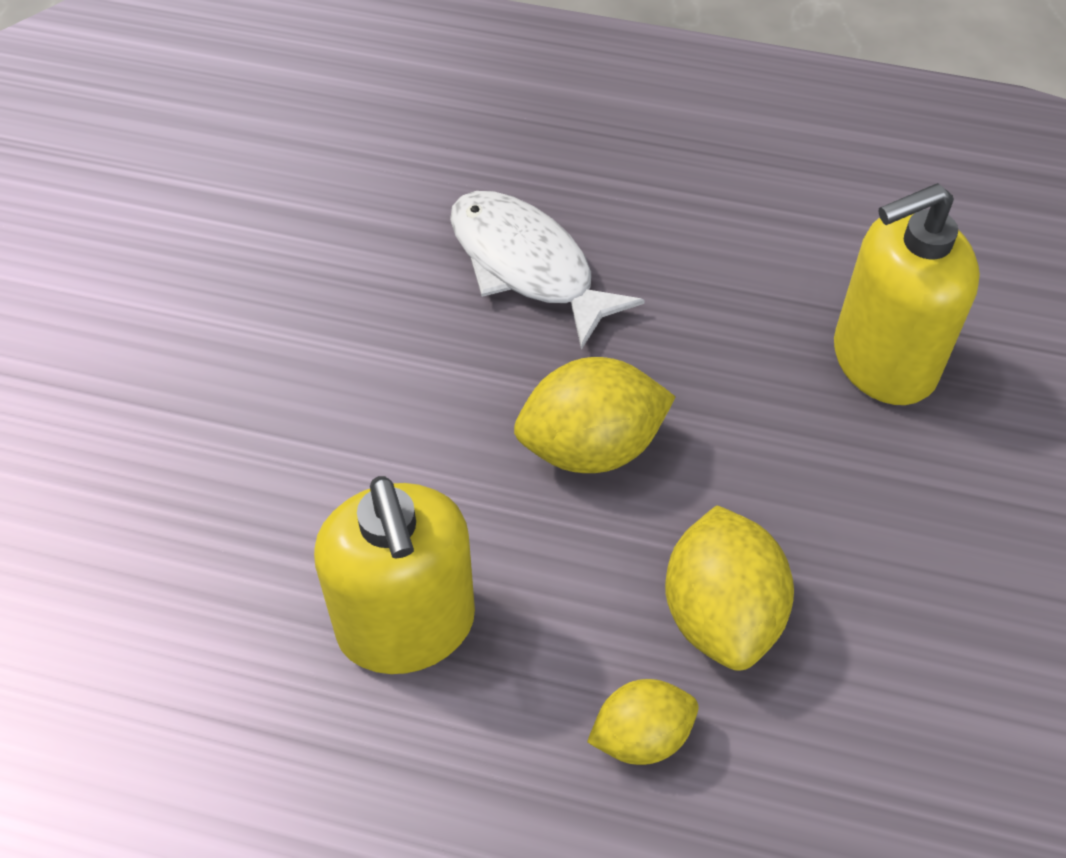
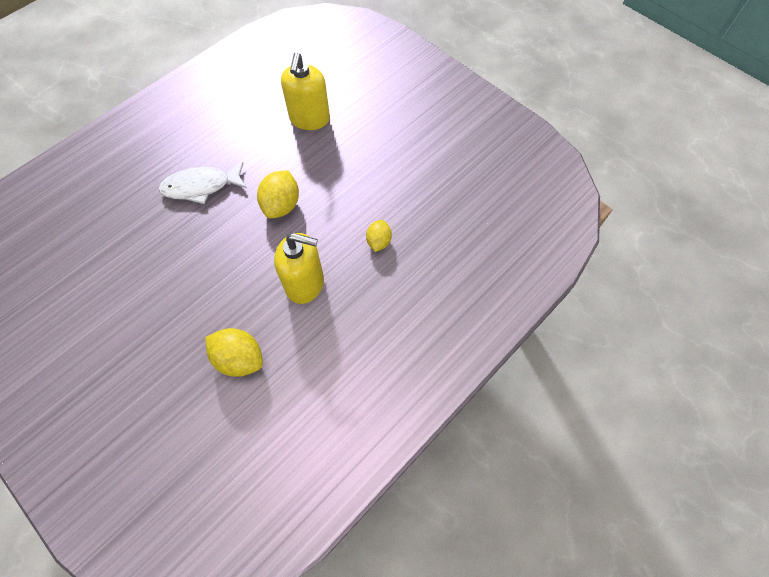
camera: 60 degrees left, 10 degrees up
(721, 614) = (357, 203): yellow lemon -> yellow lemon (239, 359)

